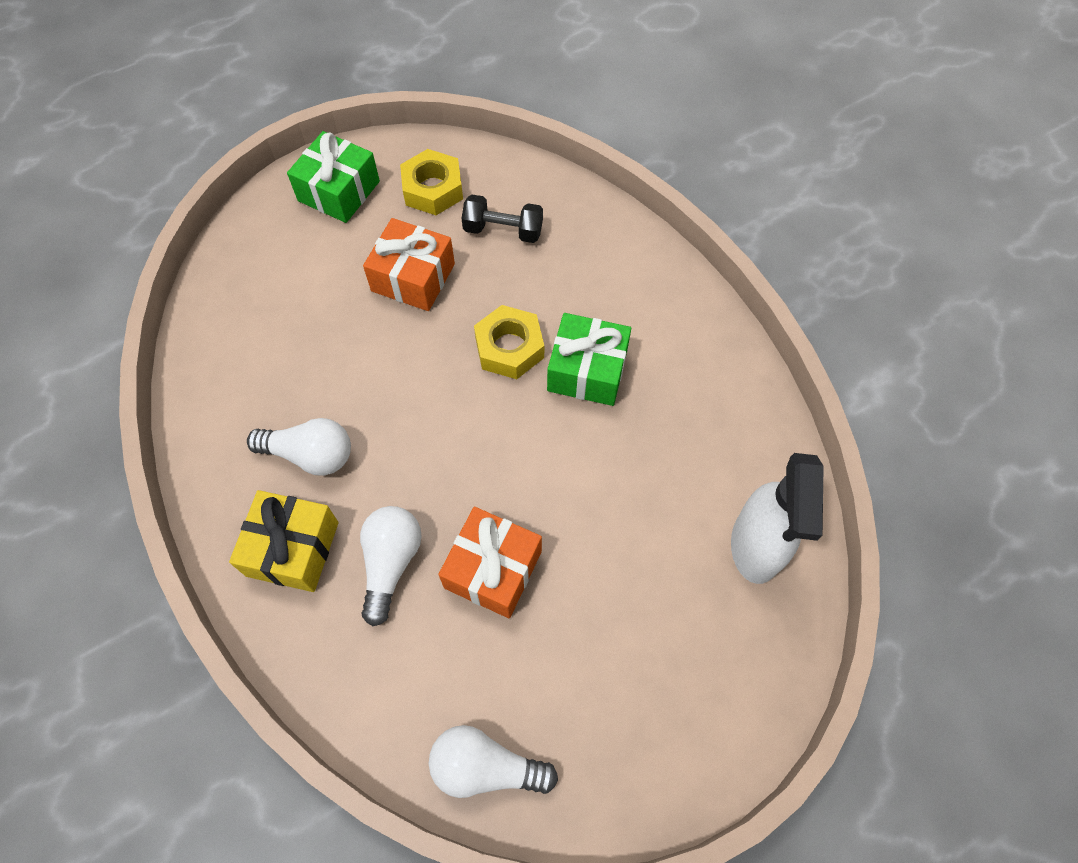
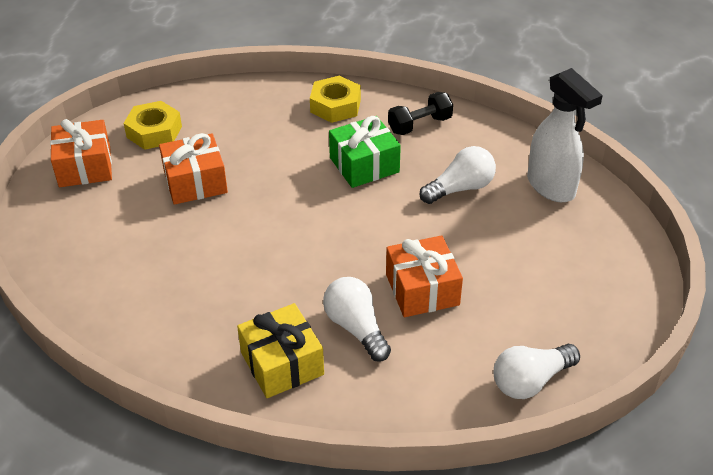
camera: 40 degrees left, 20 degrees down
(310, 455) = (234, 310): white light bulb -> white light bulb (460, 188)
(339, 191) = (85, 166): green gift -> orange gift
(503, 230) = (228, 128): black dumbbell -> black dumbbell (419, 125)
(509, 348) = (303, 181): yellow nut -> yellow nut (335, 106)

